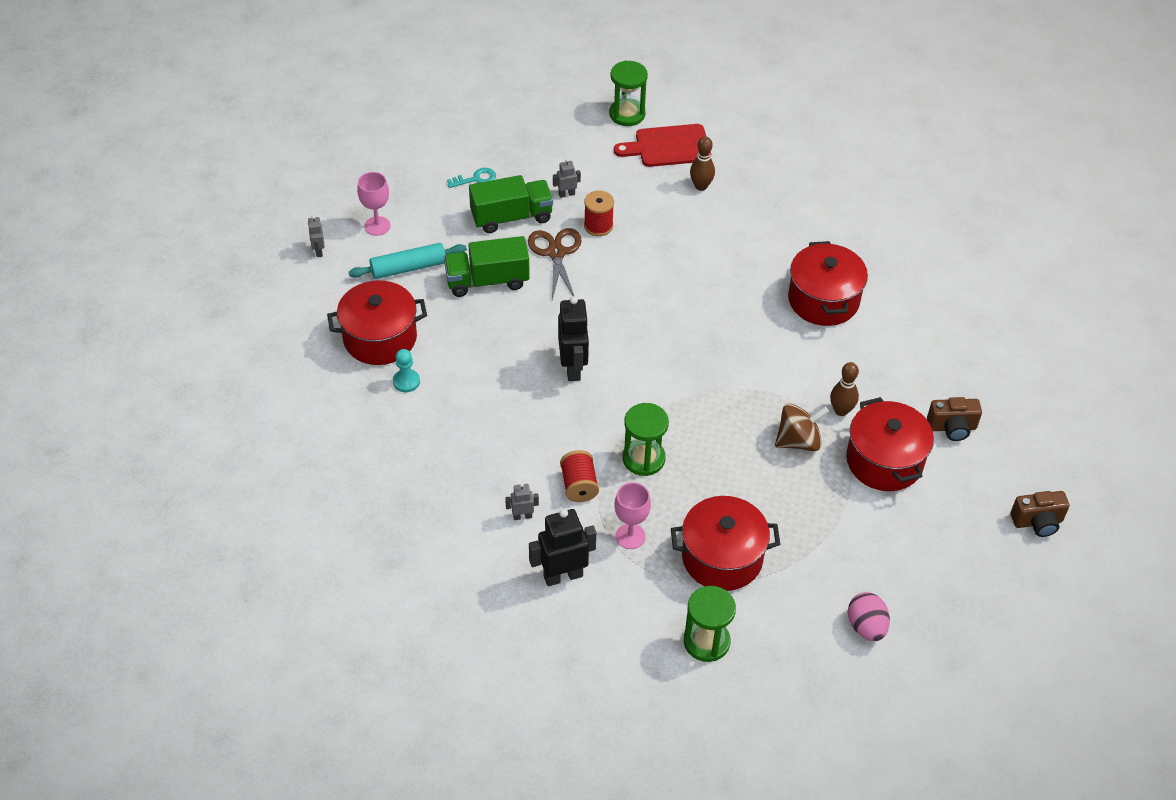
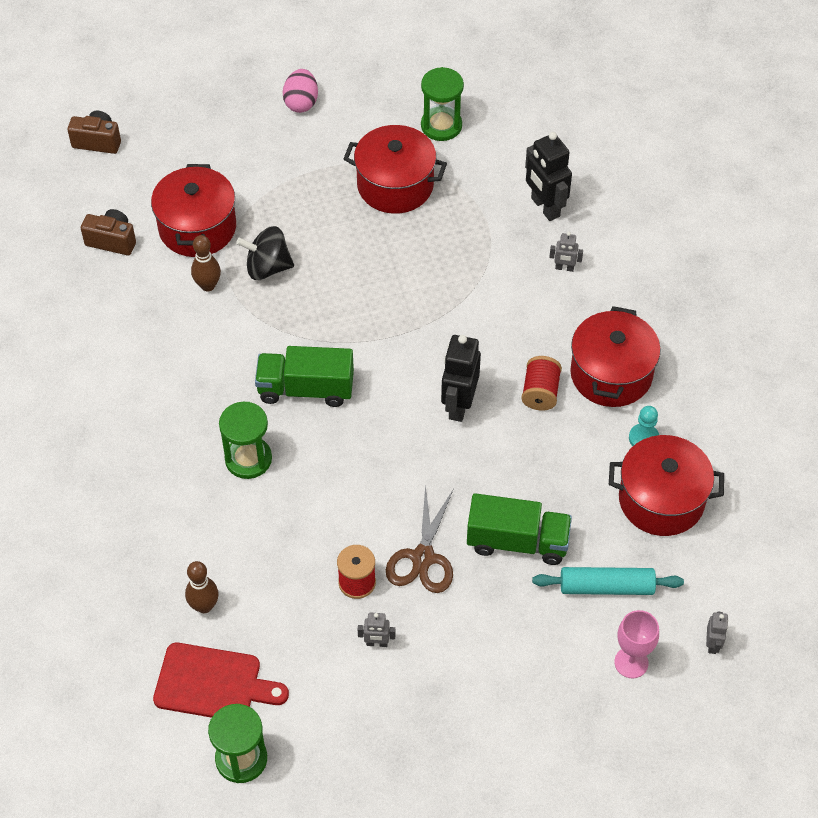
camera: 160 degrees left, 5 degrees up
(475, 179) = (485, 703): turquoise key -> none
(511, 217) = (458, 627): green truck -> green truck (306, 389)
(563, 576) = (545, 207): black robot -> black robot turned 60 degrees clockwise
(579, 485) = (500, 282): red spool -> red spool (540, 392)
(630, 536) = (470, 224): pink goblet -> none
(643, 459) = (426, 291): green hourglass -> green hourglass (248, 459)
(798, 441) = (267, 267): brown spinning top -> black spinning top
(823, 300) = (150, 410): red pot -> red pot (611, 374)

